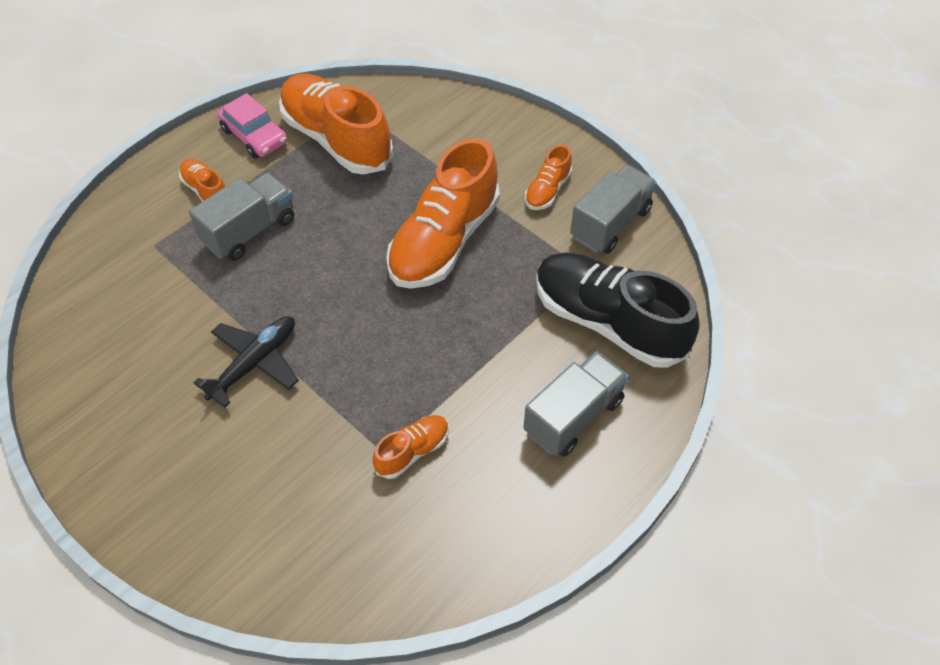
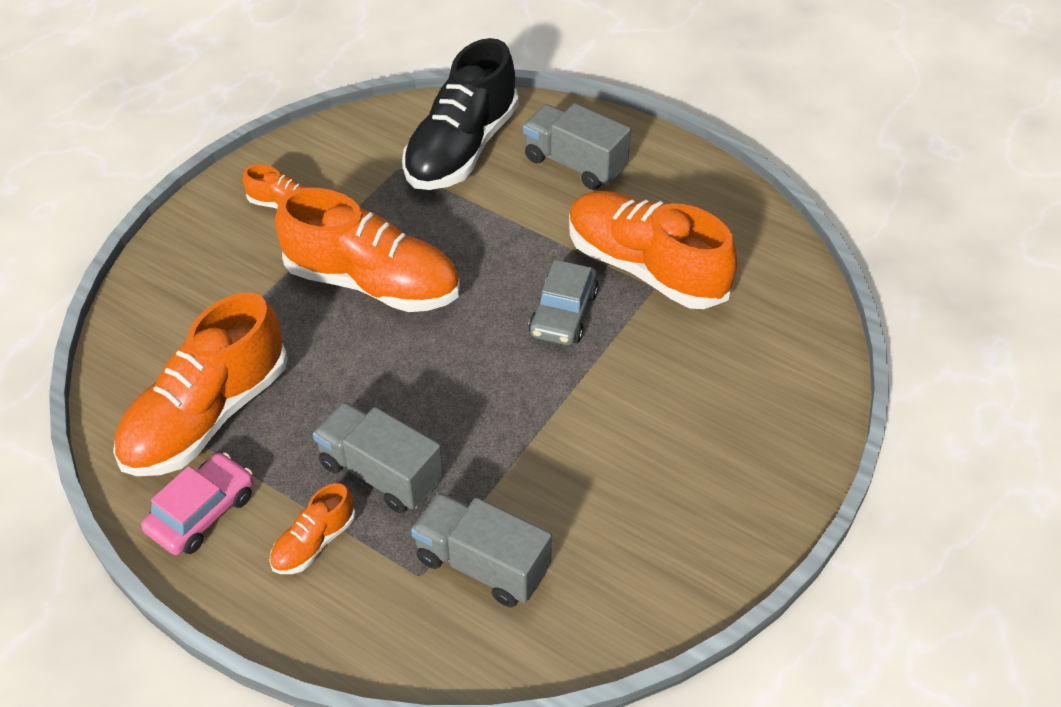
camera: 100 degrees left, 5 degrees down
(254, 363) = (577, 418): black plane -> none
(372, 372) = (563, 313): none -> grey car
(412, 451) = (645, 268): orange shoe -> orange shoe, size x2.14
(610, 223) = (331, 155): grey truck -> grey truck (482, 564)

